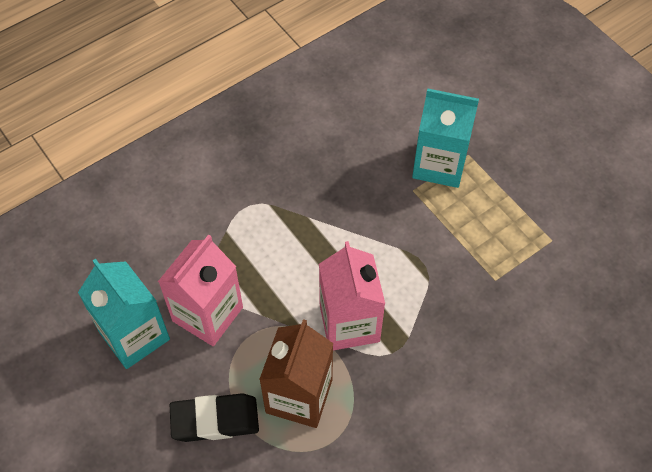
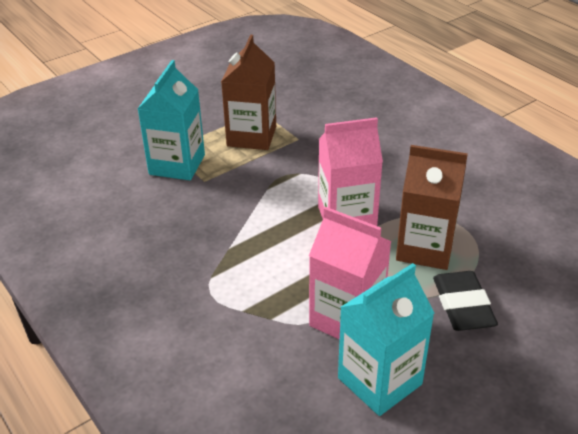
camera: 90 degrees left, 20 degrees down
(496, 232) = (251, 136): none -> brown carton

